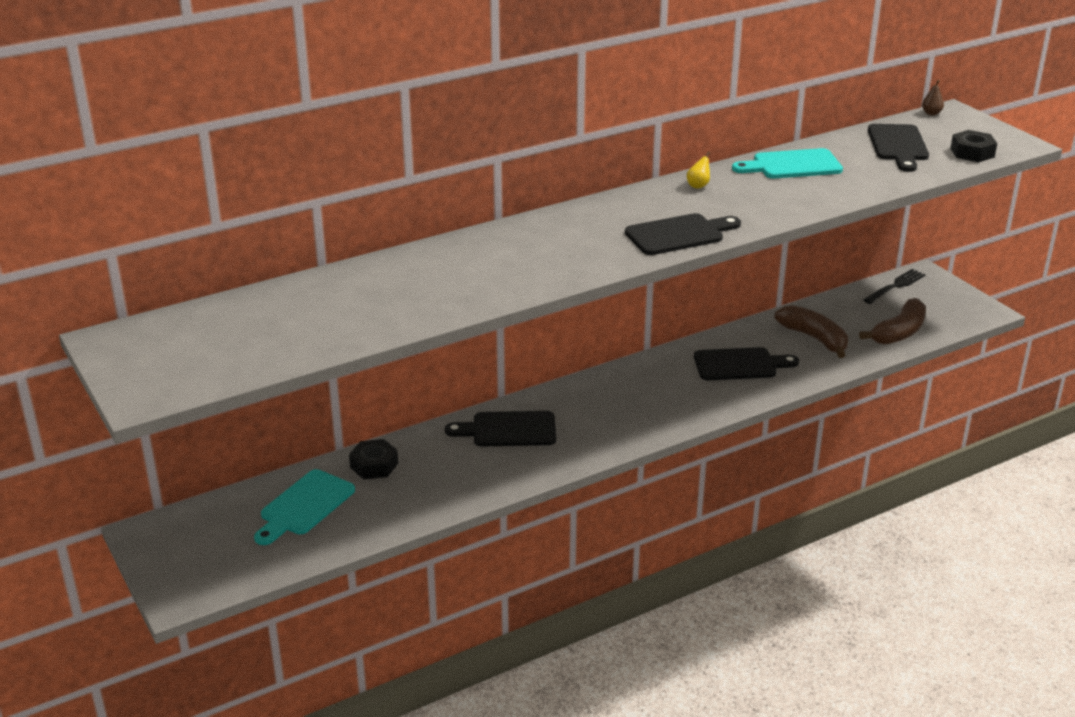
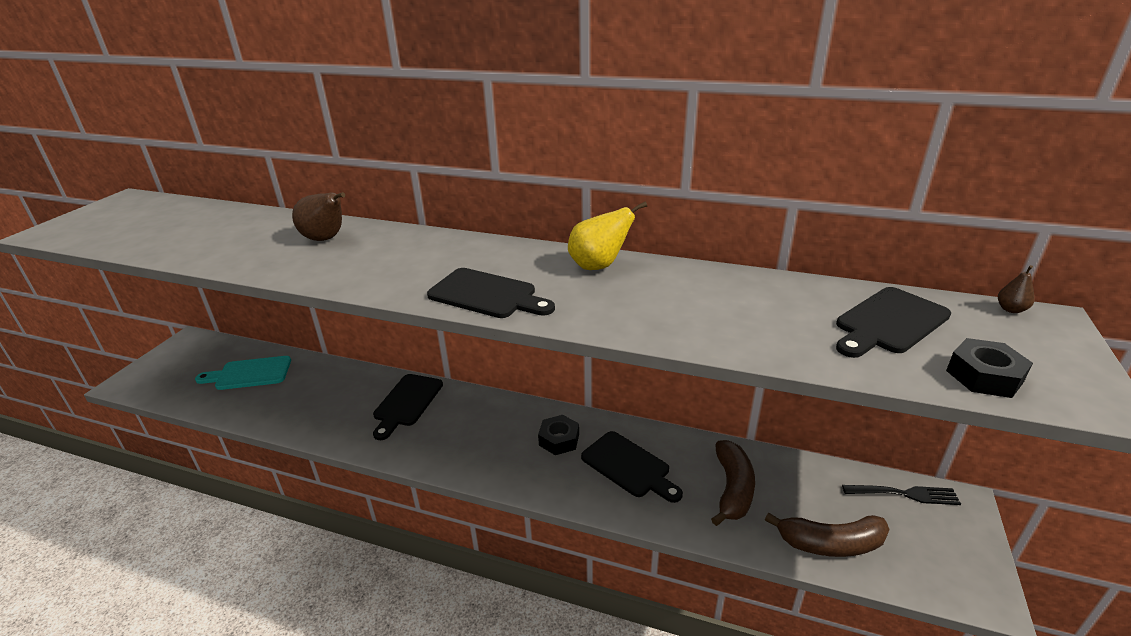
camera: 50 degrees right, 0 degrees up
(374, 465) = (315, 374): black nut -> black nut (559, 440)
(456, 263) = (326, 239): none -> brown pear
(508, 430) = (407, 403): black cutting board -> black cutting board turned 120 degrees counterclockwise
(698, 185) = (599, 266): yellow pear -> yellow pear, size x2.00
(792, 165) = (722, 288): turquoise cutting board -> none

